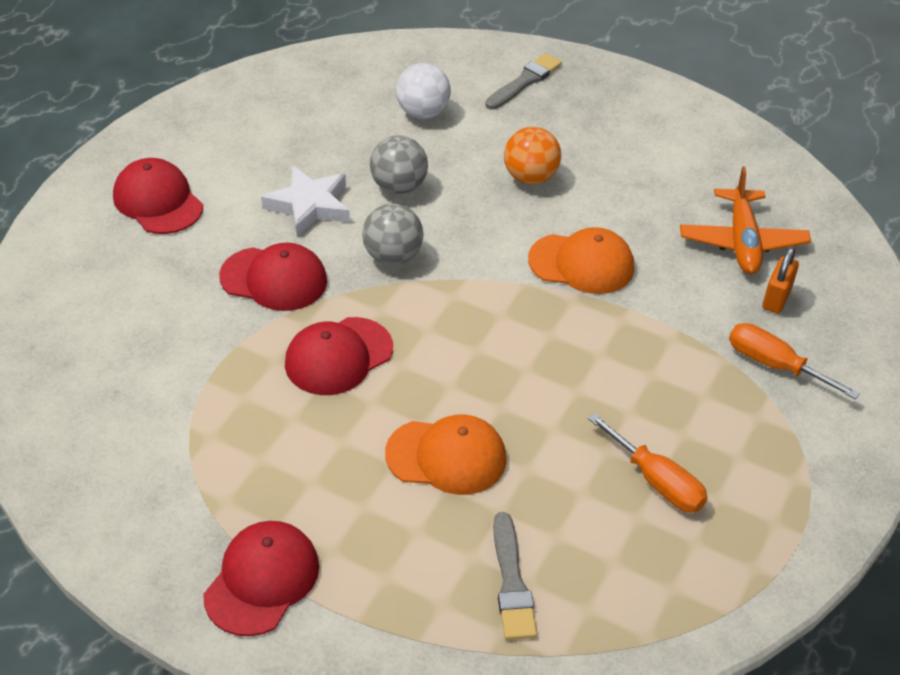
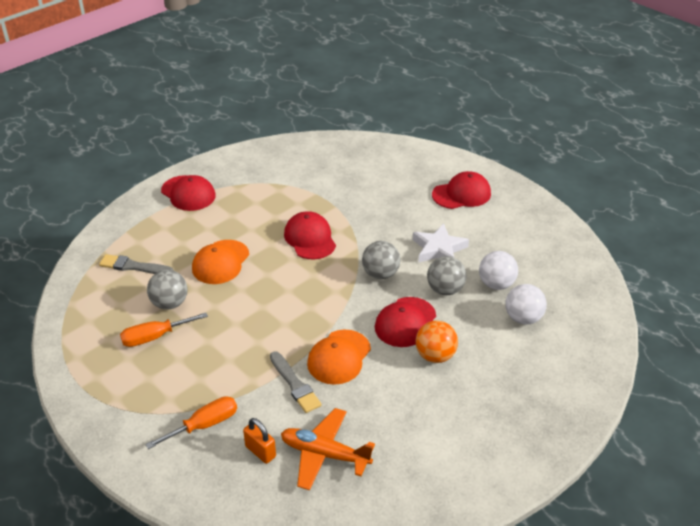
camera: 110 degrees right, 5 degrees down
(274, 279) = (380, 226): red cap -> red cap (405, 322)
(366, 142) = (496, 284): none -> white ball
(524, 81) = (552, 384): grey brush -> grey brush (295, 384)
(576, 490) = (170, 303): none -> grey ball

